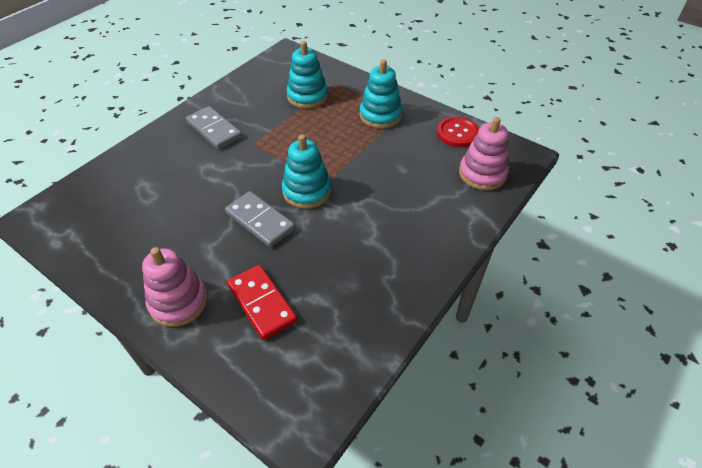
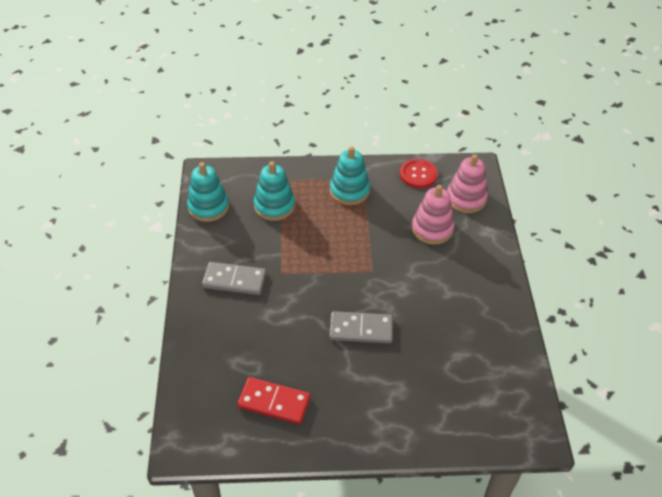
camera: 40 degrees left, 0 degrees up
(178, 302) = (376, 422): pink stacking toy -> pink stacking toy (432, 229)
(261, 303) = (429, 383): red domino -> red domino (274, 402)
(307, 191) = (367, 285): turquoise stacking toy -> turquoise stacking toy (208, 207)

